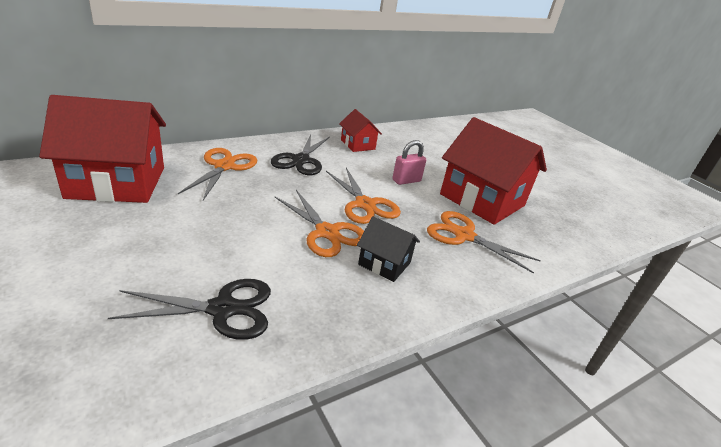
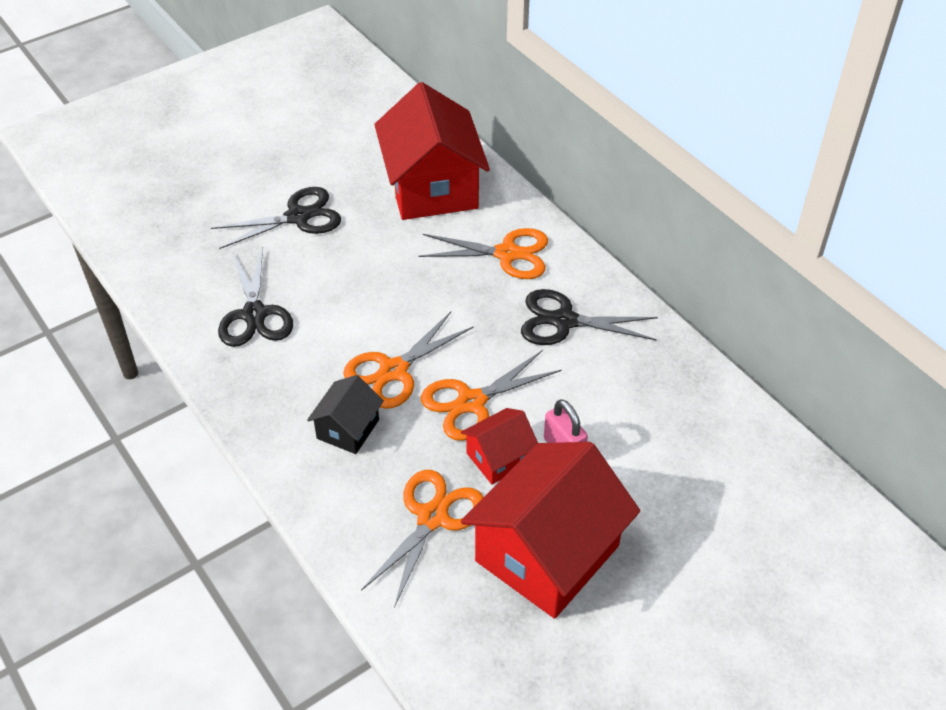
camera: 90 degrees right, 15 degrees up
(86, 263) = (298, 217): none -> black scissors
(357, 144) = (658, 380): red house -> red house (499, 458)

